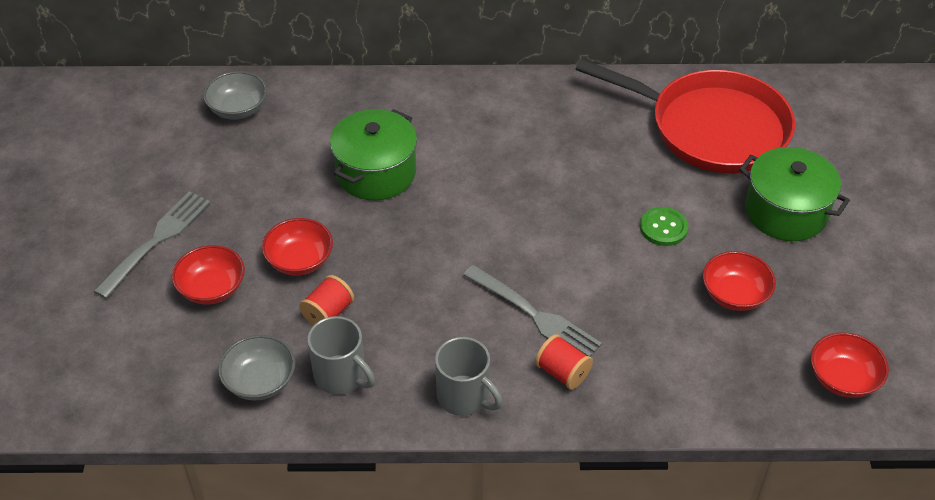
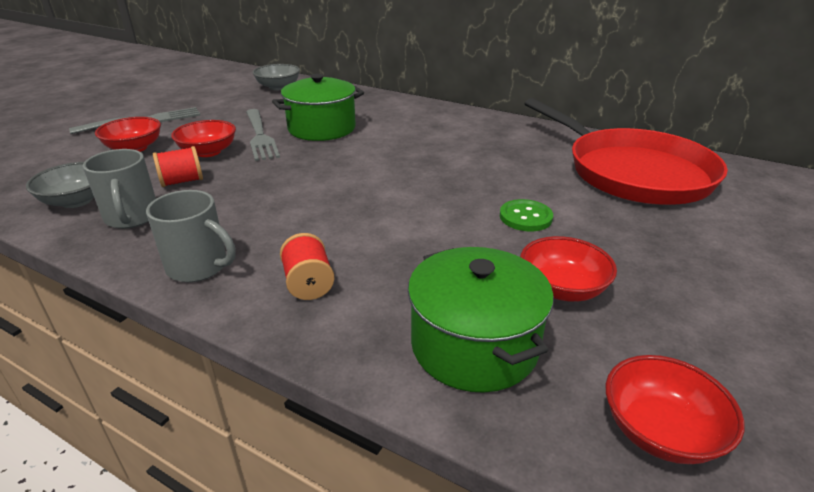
camera: 30 degrees right, 15 degrees down
(464, 397) = (199, 267): grey mug -> grey mug turned 45 degrees counterclockwise
(534, 315) = (335, 234): grey fork -> grey fork (259, 136)
(786, 212) = (677, 244): green pot -> green pot (474, 345)

